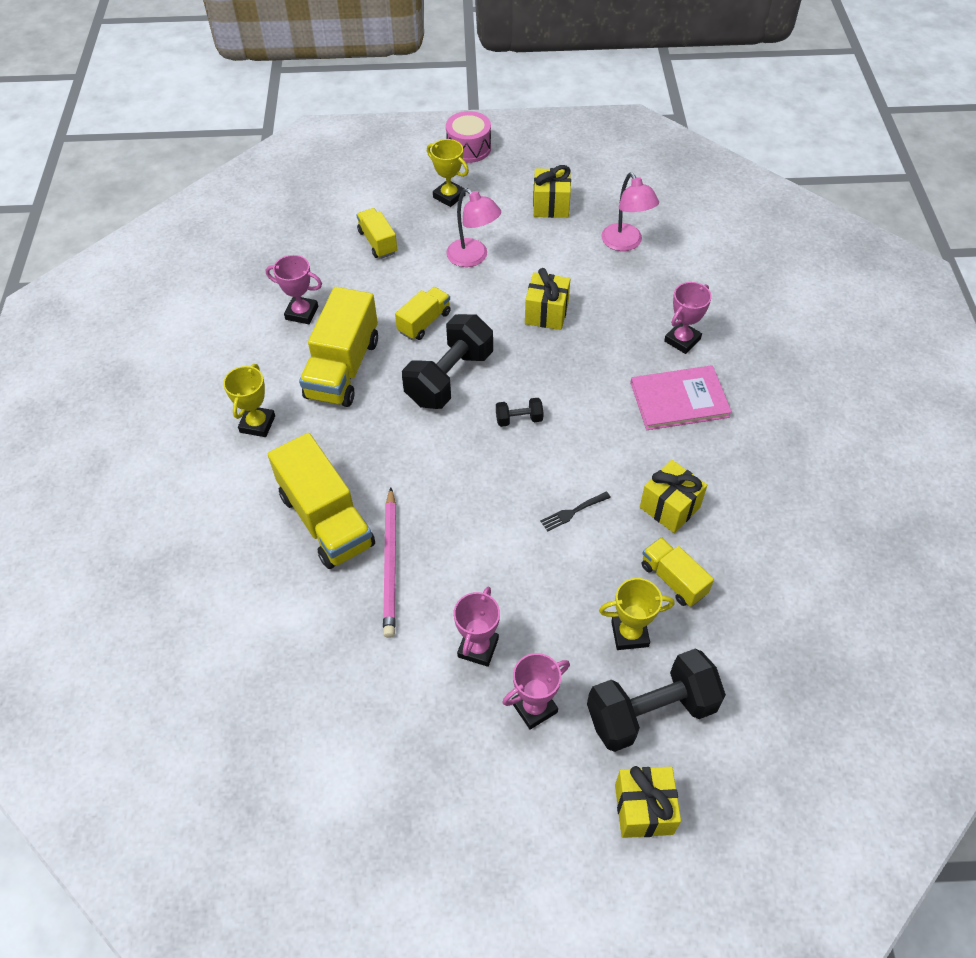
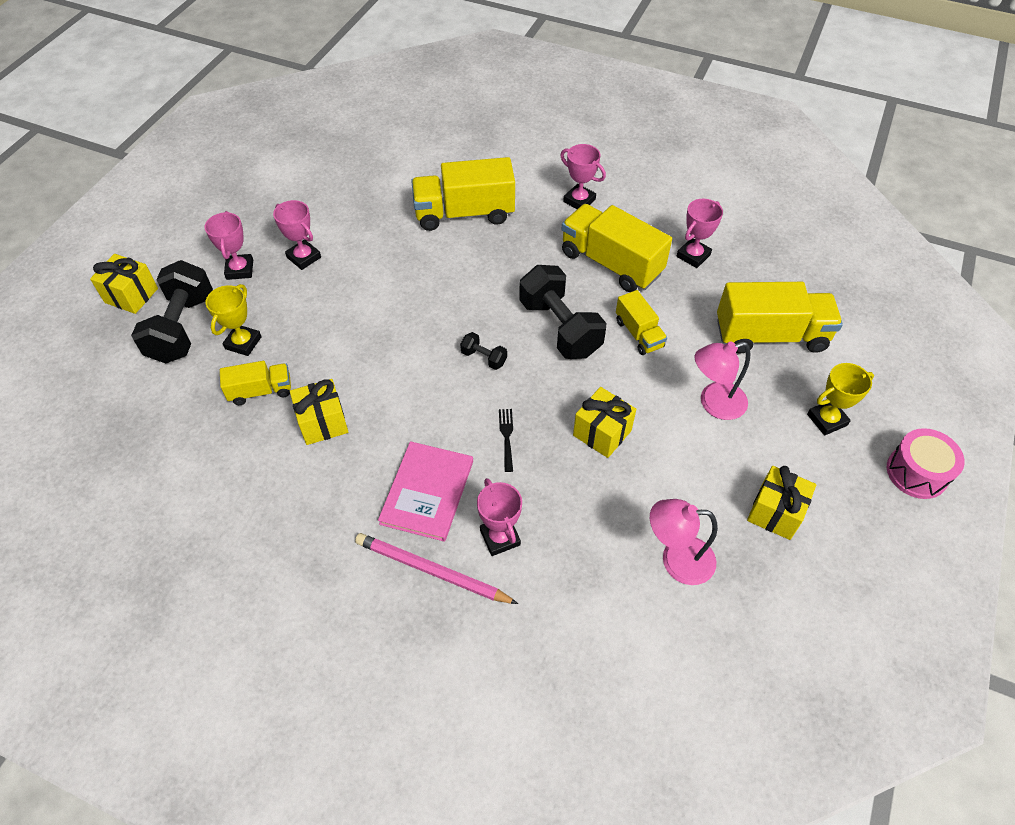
camera: 115 degrees right, 0 degrees up
(257, 424) = (579, 200): yellow trophy -> pink trophy
(378, 242) = (770, 335): yellow truck -> yellow truck, size x1.82
(390, 564) = (402, 235): pink pencil -> pink pencil (431, 571)
(519, 419) = (484, 358): black dumbbell -> black dumbbell turned 75 degrees counterclockwise
(573, 512) = (367, 354): black fork -> black fork (506, 436)

